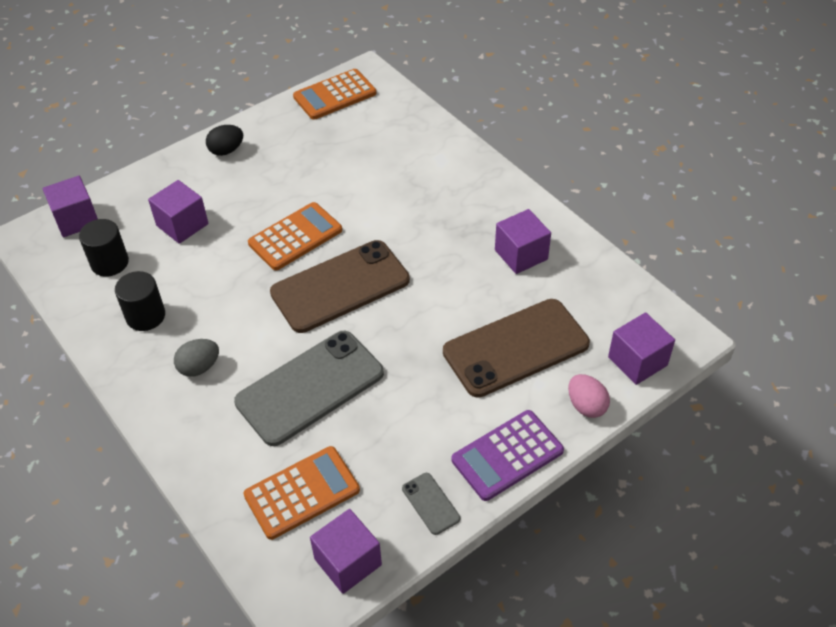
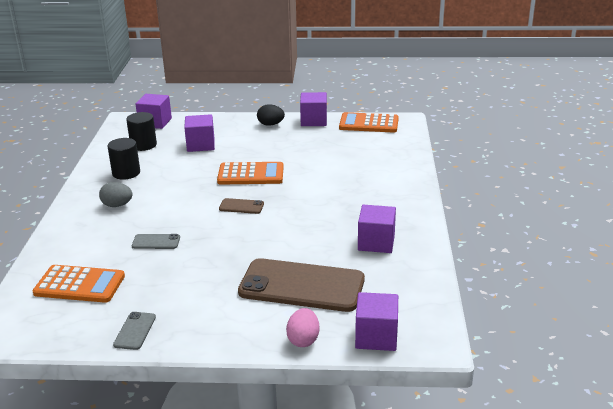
camera: 40 degrees right, 20 degrees down
(310, 387) = (156, 242): grey phone -> grey phone, size x0.42
(340, 286) = (241, 206): brown phone -> brown phone, size x0.42
(348, 562) = (52, 329): purple cube -> purple cube (313, 121)
(507, 455) = (214, 335): purple calculator -> none

